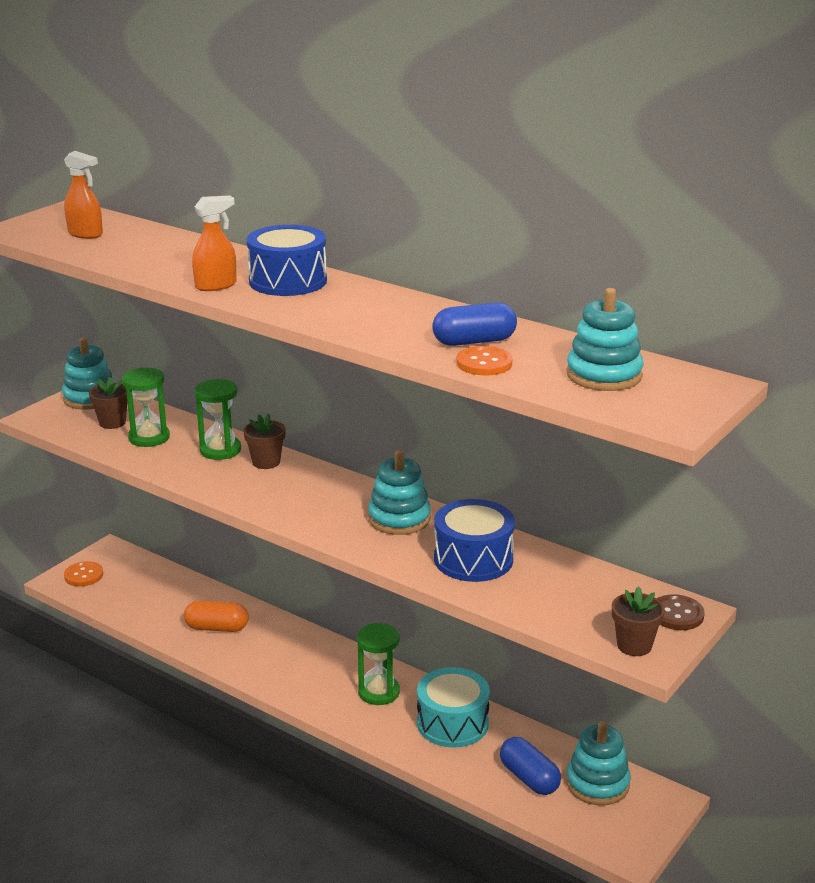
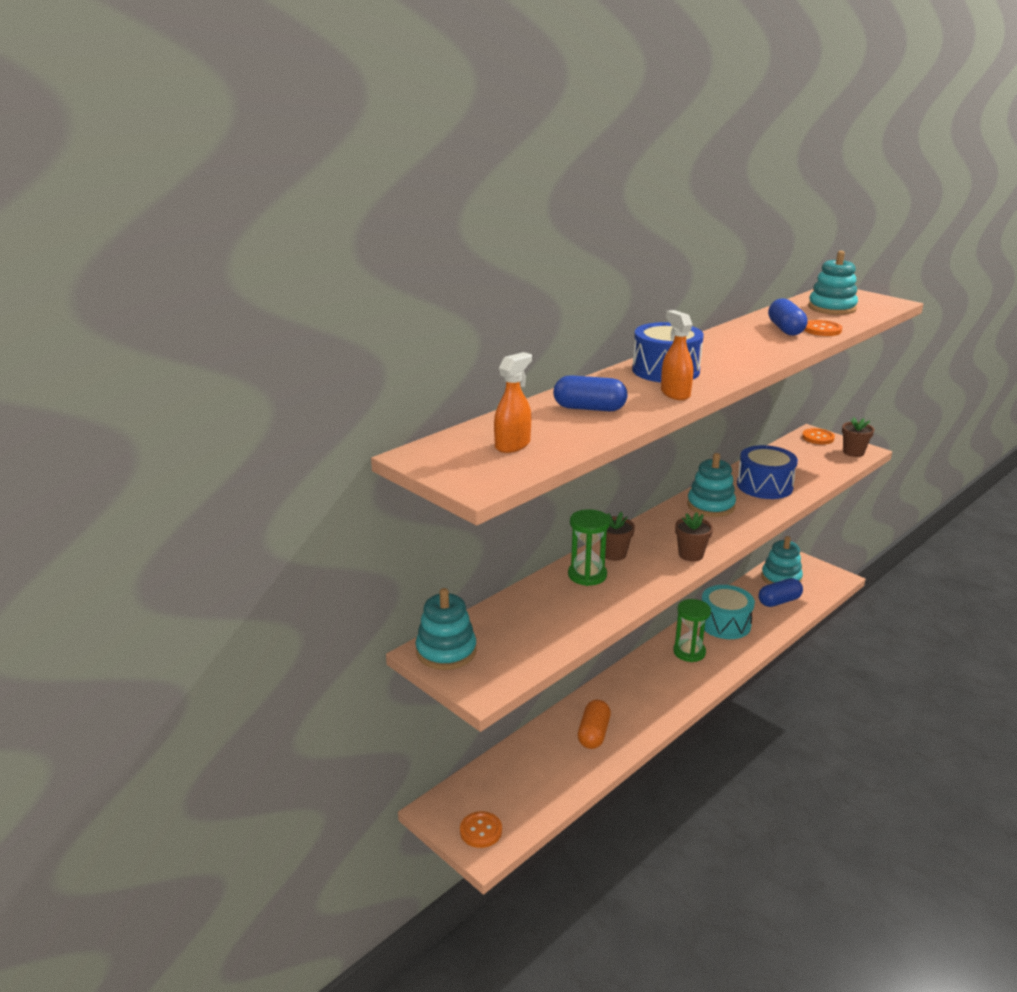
camera: 80 degrees left, 0 degrees up
(112, 422) = (513, 635): brown flower pot -> brown flower pot (691, 555)
(149, 437) = (553, 613): green hourglass -> none
(171, 254) = (589, 408): none -> blue capsule
(677, 614) = (818, 437): brown button -> orange button

